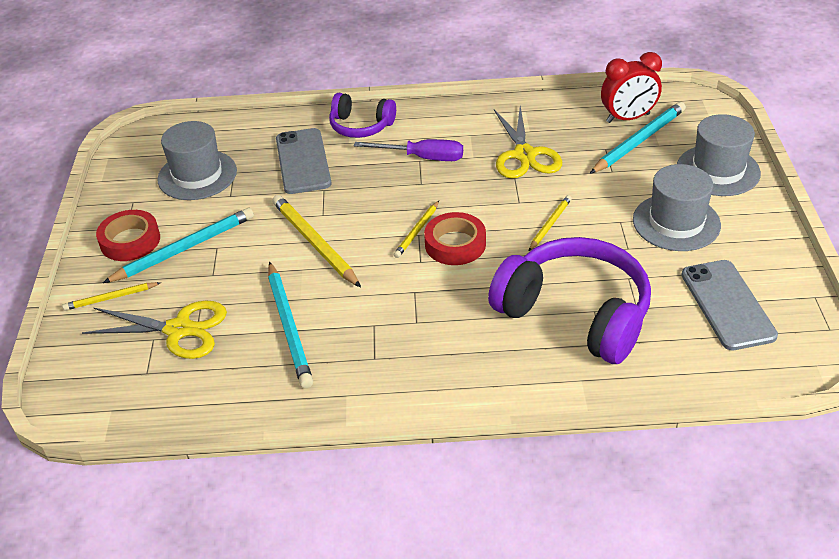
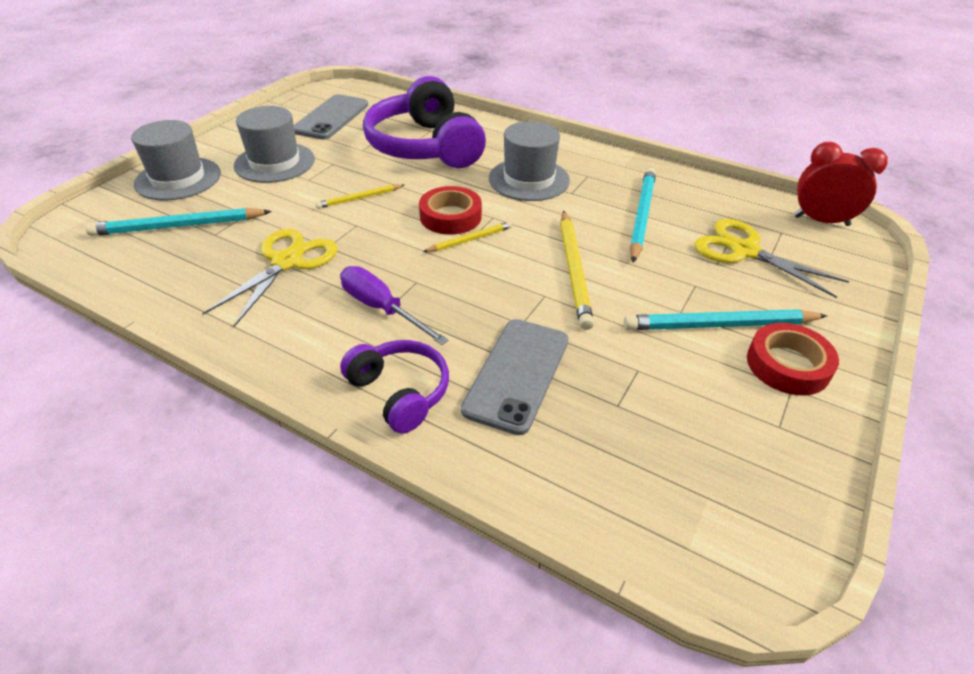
camera: 150 degrees left, 0 degrees up
(111, 298) = (815, 306): yellow pencil -> none
(197, 175) = (671, 426): grey hat -> grey hat (529, 179)
(628, 118) = (142, 251): red clock -> red clock (821, 221)

